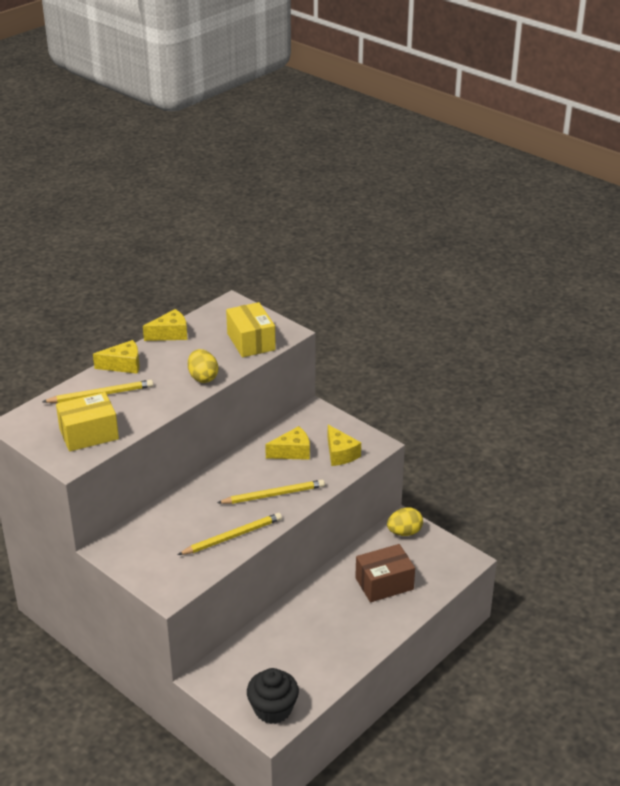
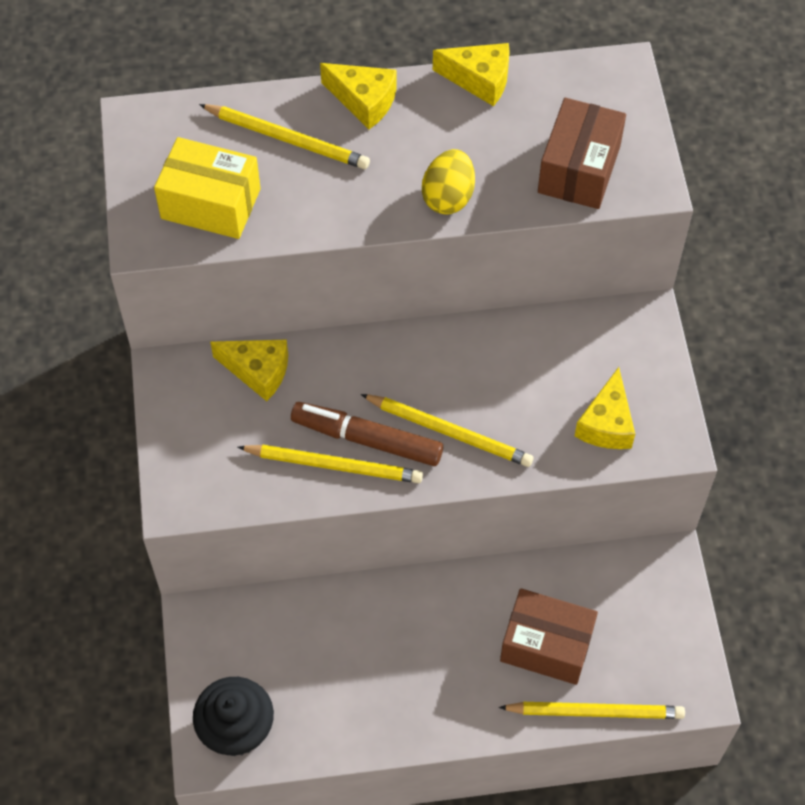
camera: 40 degrees right, 25 degrees up
(237, 518) = (367, 439): none -> brown marker
(251, 341) = (579, 169): yellow box -> brown box
(292, 452) = (543, 373): yellow cheese -> yellow cheese (258, 371)
(404, 532) = (653, 581): yellow egg -> none
(432, 594) = (595, 711): none -> yellow pencil

